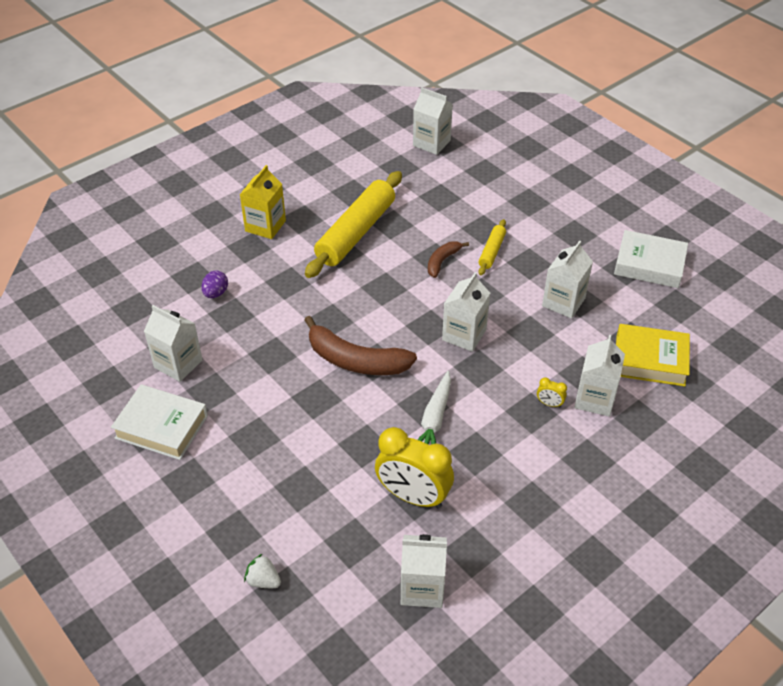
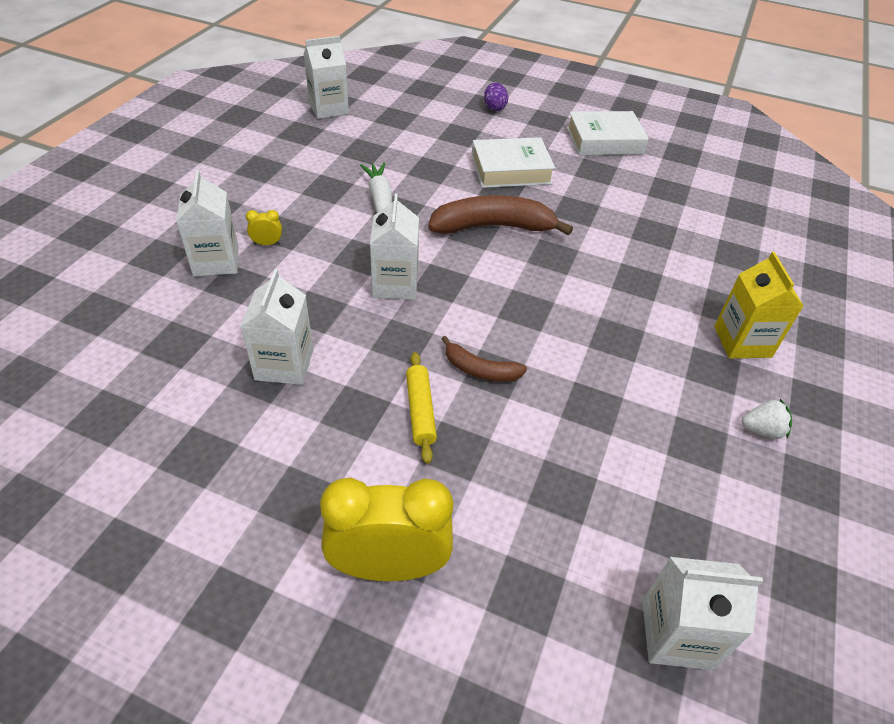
camera: 150 degrees right, 0 degrees up
(178, 364) = (647, 181): white carton -> none
(216, 293) = (694, 246): purple egg -> purple egg (494, 108)
(263, 580) = (442, 90): white strawberry -> white strawberry (762, 430)
(356, 233) = (626, 373): yellow rolling pin -> none
(413, 496) = (366, 149): yellow clock -> yellow clock (389, 566)
(442, 261) = (480, 370): brown banana -> brown banana turned 105 degrees clockwise
(649, 264) = (155, 478): white book -> white book (511, 170)
(650, 360) = (149, 322): yellow book -> none

